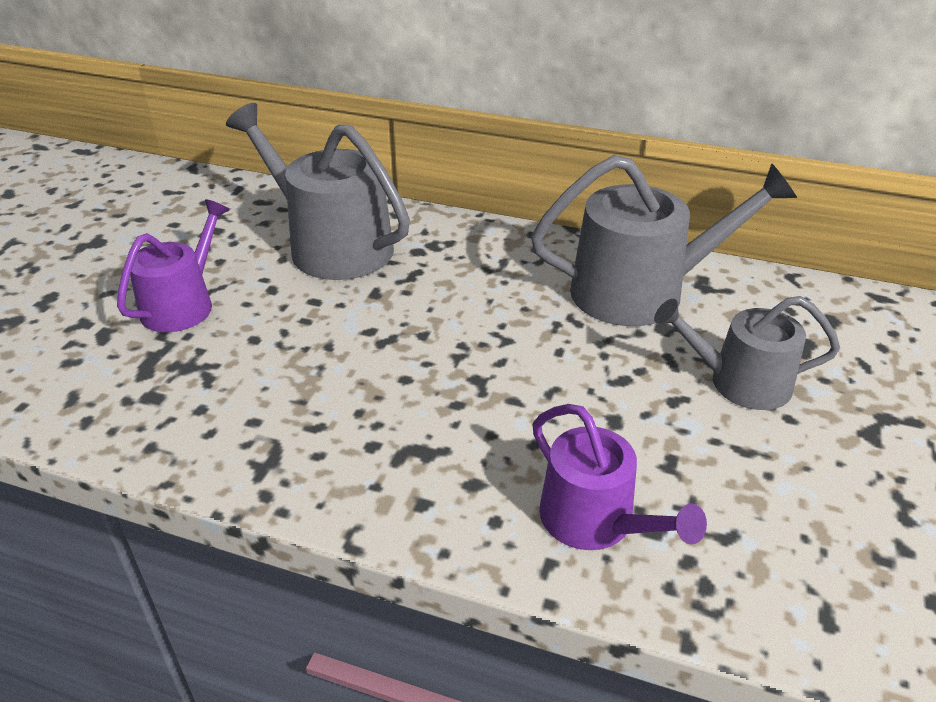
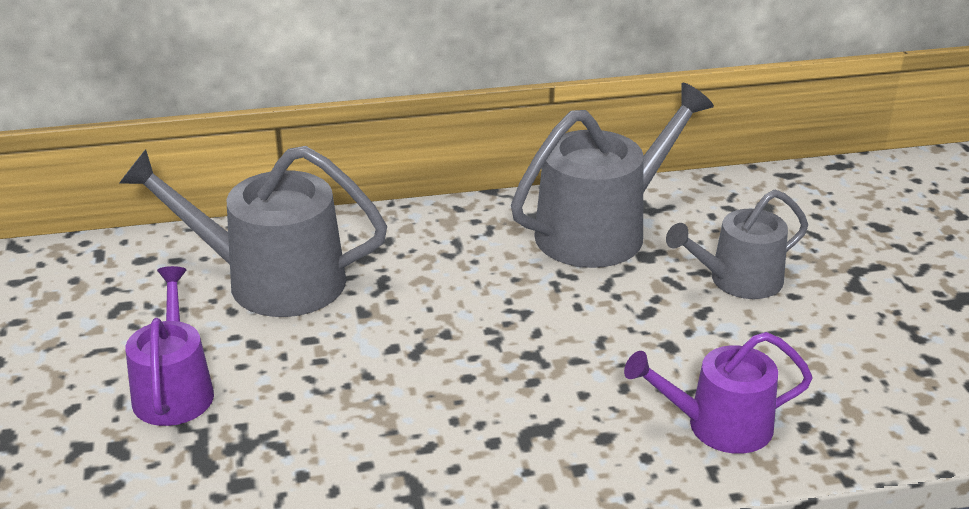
camera: 30 degrees left, 5 degrees down
(595, 521) = (719, 426): purple watering can -> purple watering can turned 150 degrees clockwise

